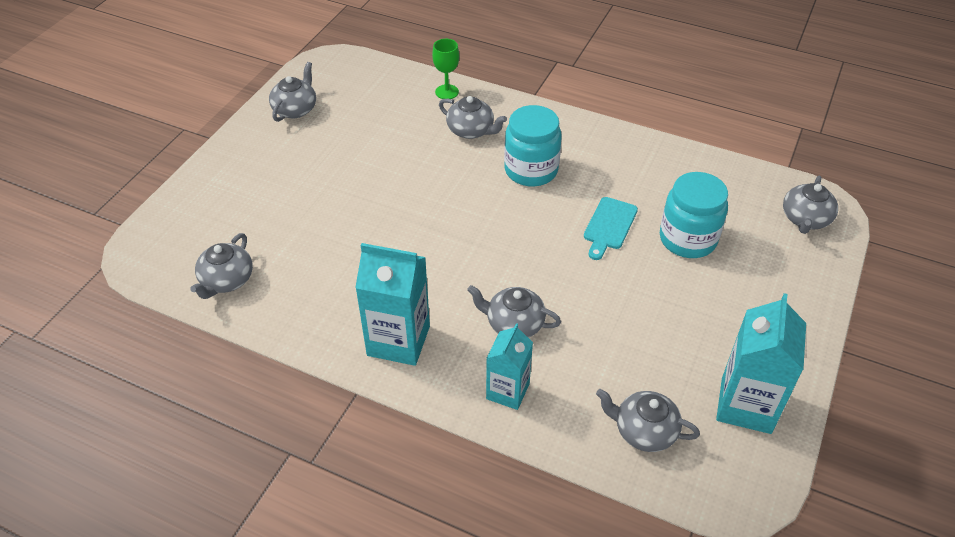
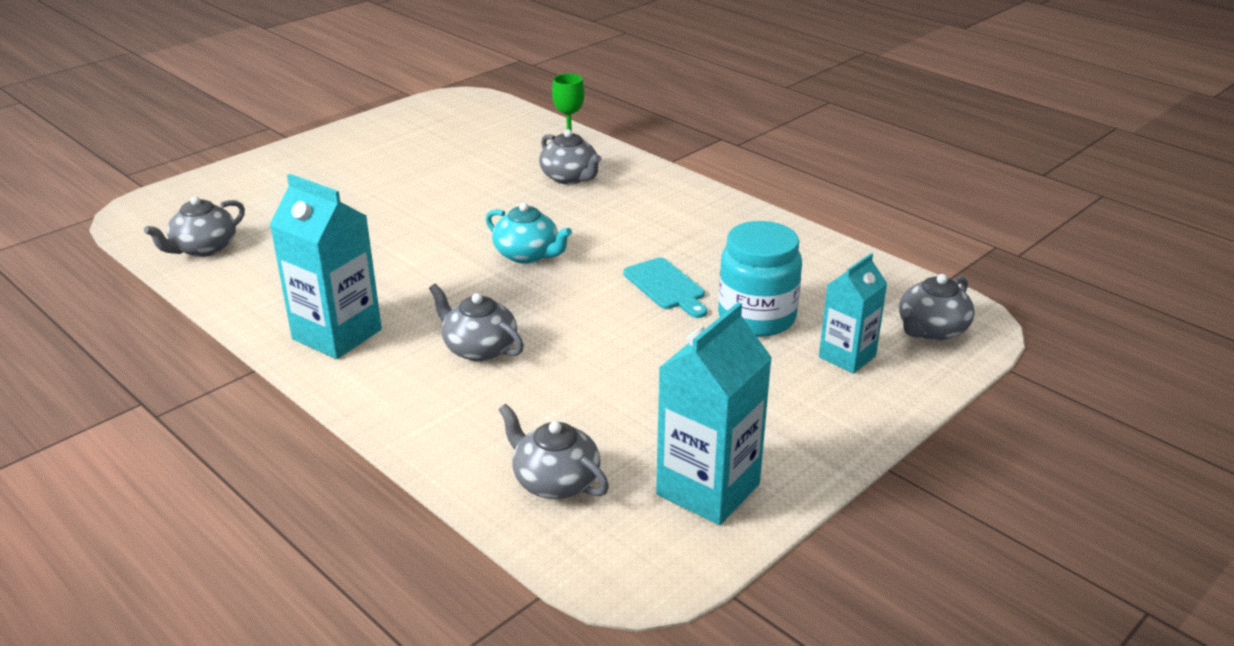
camera: 20 degrees right, 15 degrees down
(295, 109) = (393, 129): grey teapot -> none
(490, 220) = (528, 255): none -> turquoise teapot
(507, 391) = (421, 405): turquoise carton -> turquoise carton (847, 356)
(531, 170) = (611, 222): turquoise jar -> none
(609, 226) = (666, 287): turquoise cutting board -> turquoise cutting board turned 75 degrees counterclockwise

